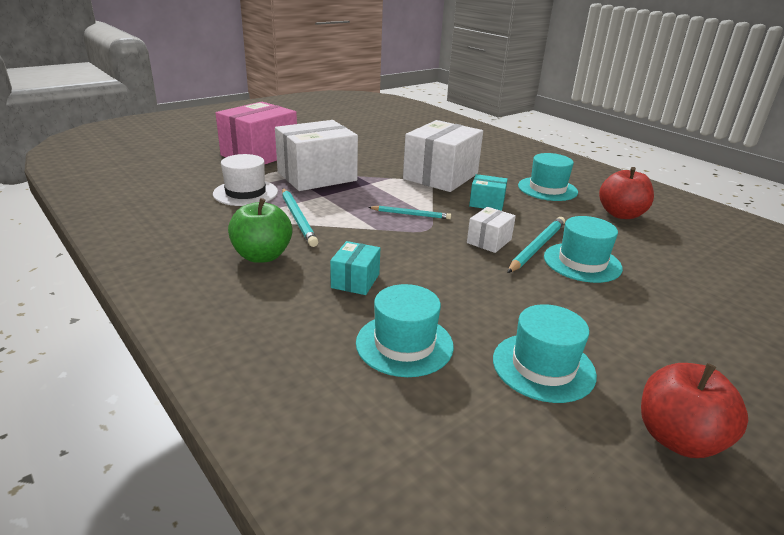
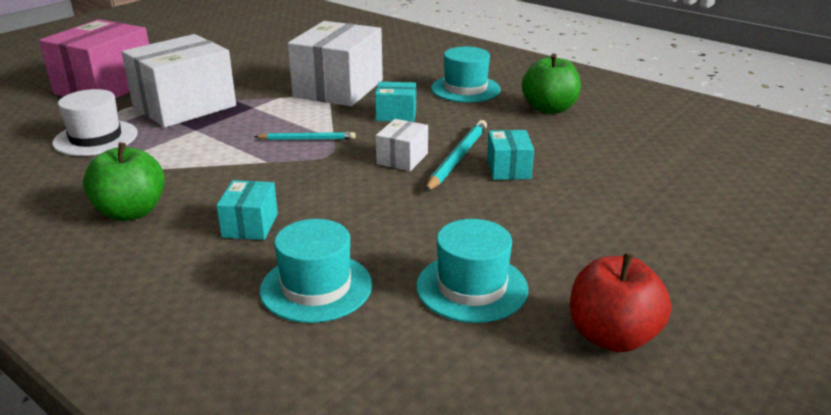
camera: 10 degrees left, 0 degrees up
(298, 218) = (169, 161): turquoise pencil -> none
(582, 262) = (508, 169): turquoise hat -> turquoise box
(621, 214) = (549, 109): red apple -> green apple

